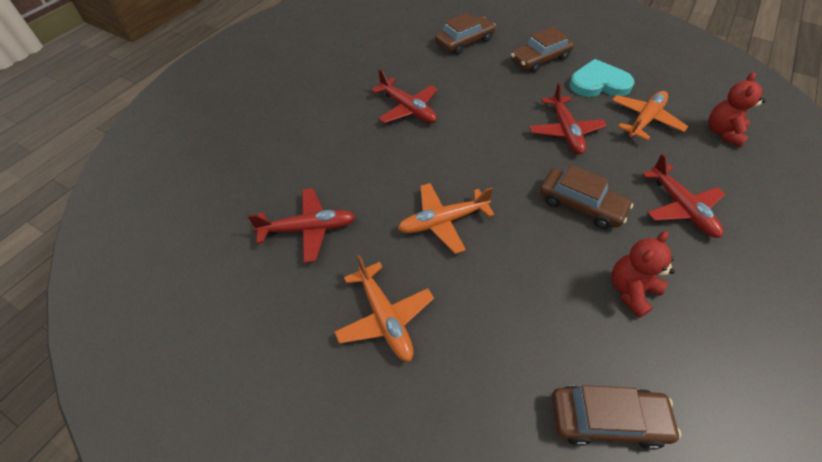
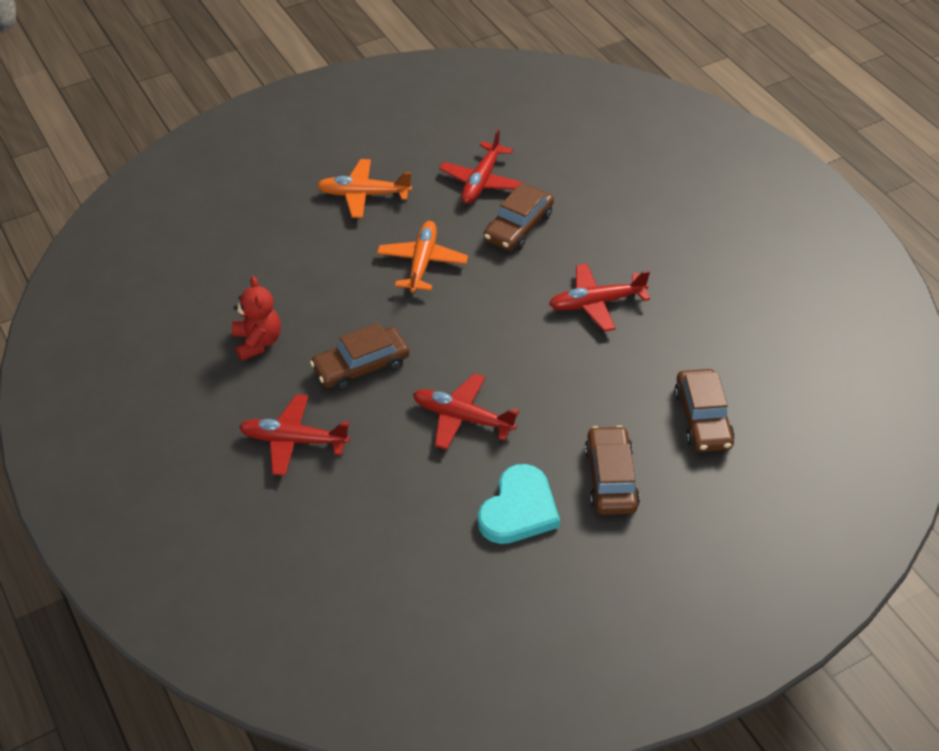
camera: 120 degrees right, 5 degrees down
(607, 419) = (196, 268): brown car -> brown car (518, 227)
(644, 120) = (423, 507): orange plane -> none
(722, 133) = (345, 570): red teddy bear -> none

